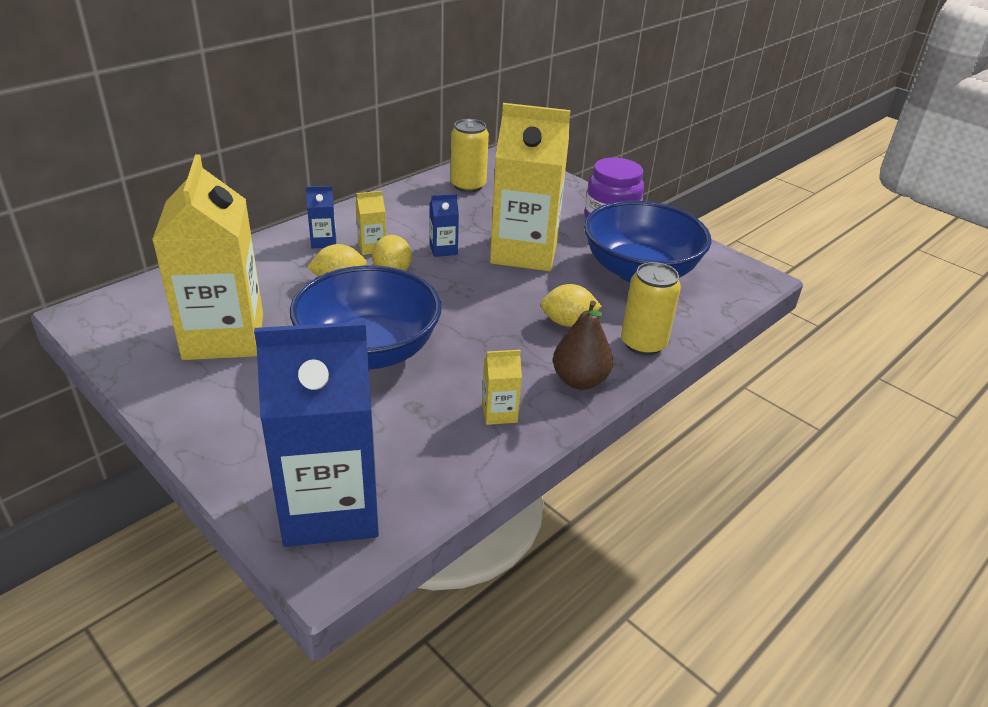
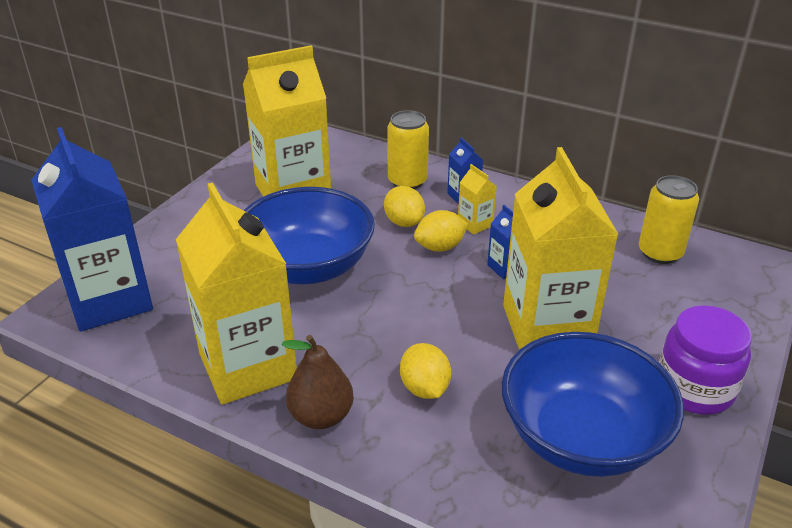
camera: 75 degrees right, 0 degrees up
(499, 413) = (248, 366): yellow carton -> yellow carton, size x2.47
(643, 343) = (417, 462): yellow can -> yellow can (407, 181)

